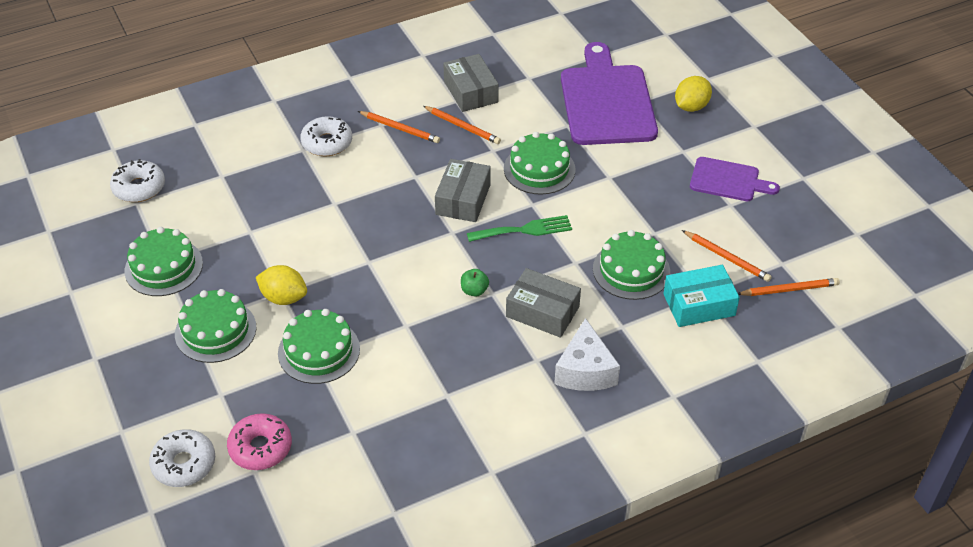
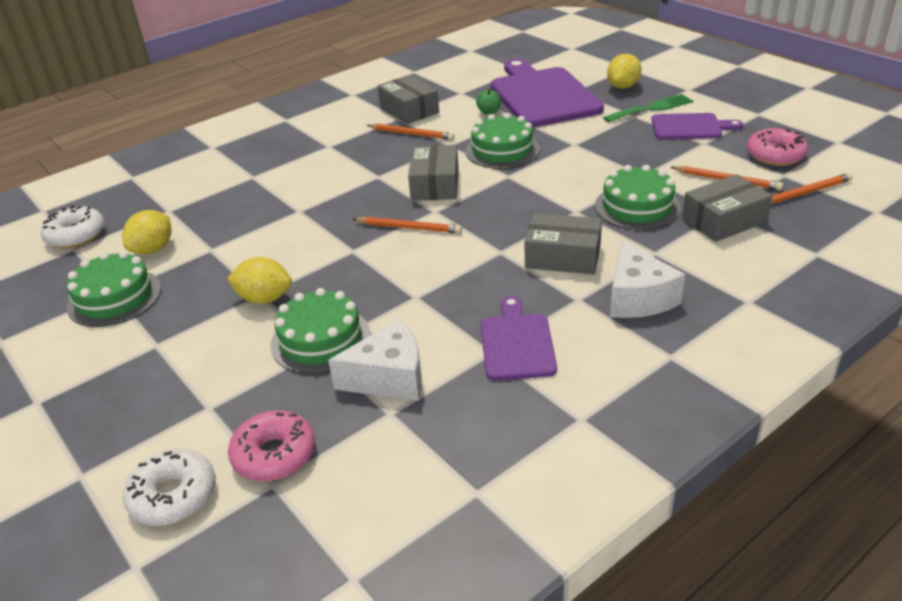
camera: 10 degrees left, 10 degrees down
(202, 220) = (153, 249): none -> yellow lemon
(215, 331) = (188, 344): green cake -> none
(327, 143) = (276, 167): white donut -> none
(362, 400) = (389, 378): none -> white cheese
(399, 129) = (348, 145): orange pencil -> orange pencil (408, 228)
(470, 392) = (517, 343): none -> purple cutting board
(474, 291) = (480, 253): green apple -> green apple (489, 112)
(524, 230) = (510, 196): green fork -> green fork (651, 108)
(699, 305) = (724, 220): turquoise box -> grey box
(788, 237) = (775, 155): none -> pink donut

